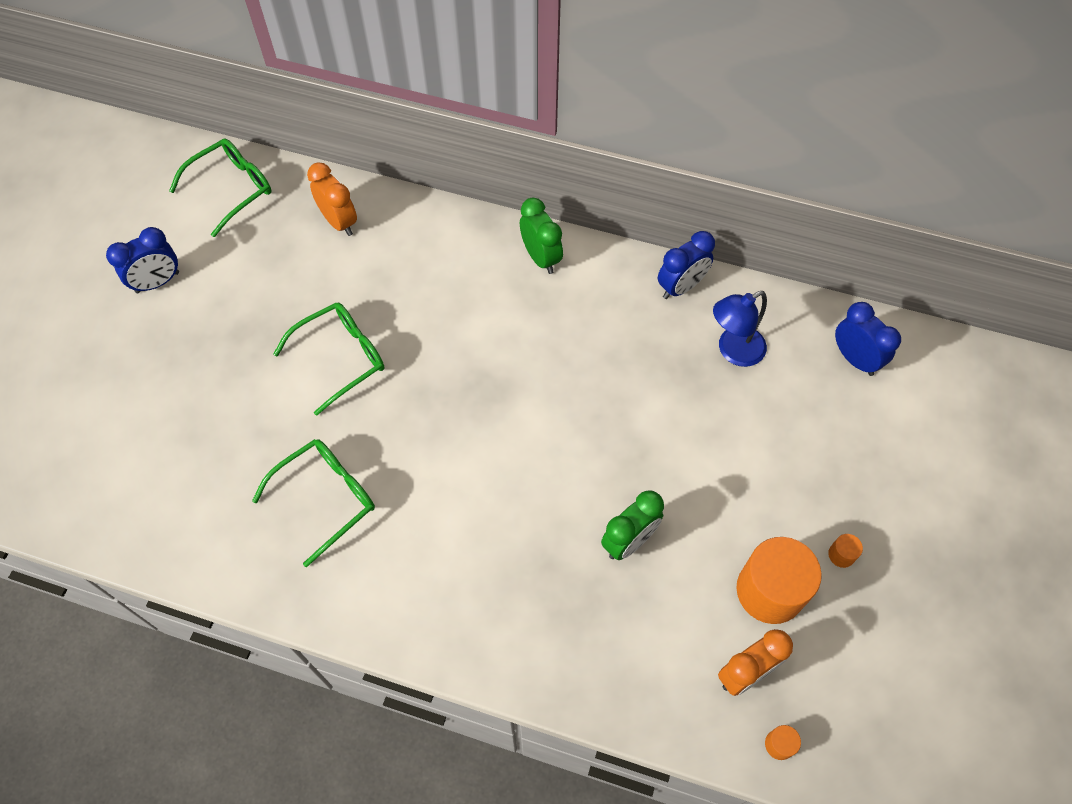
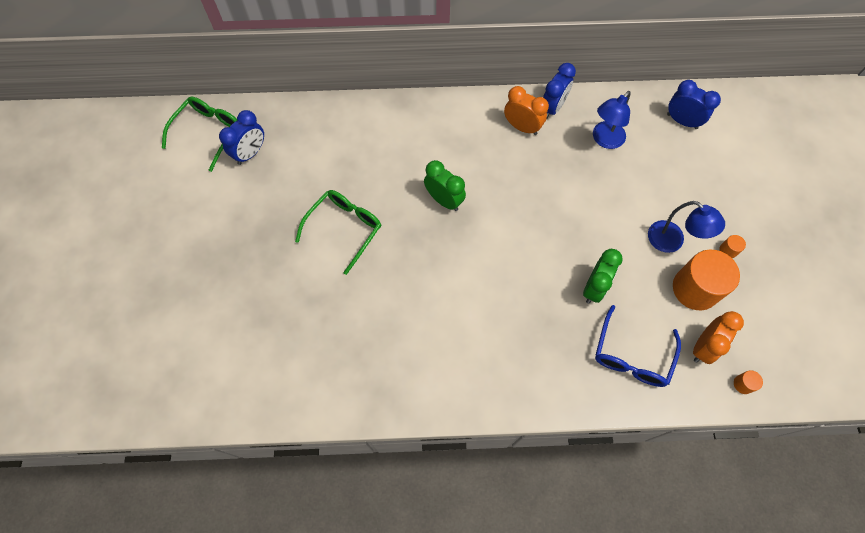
camera: 20 degrees left, 5 degrees up
(158, 282) = (184, 217): blue clock -> blue clock (250, 153)
(326, 498) = (379, 329): green glasses -> none
(339, 222) = (298, 133): orange clock -> orange clock (522, 127)
(541, 258) = (451, 116): green clock -> green clock (444, 200)
(639, 649) = (632, 355): none -> blue glasses
(766, 516) = (672, 241): none -> blue lamp

